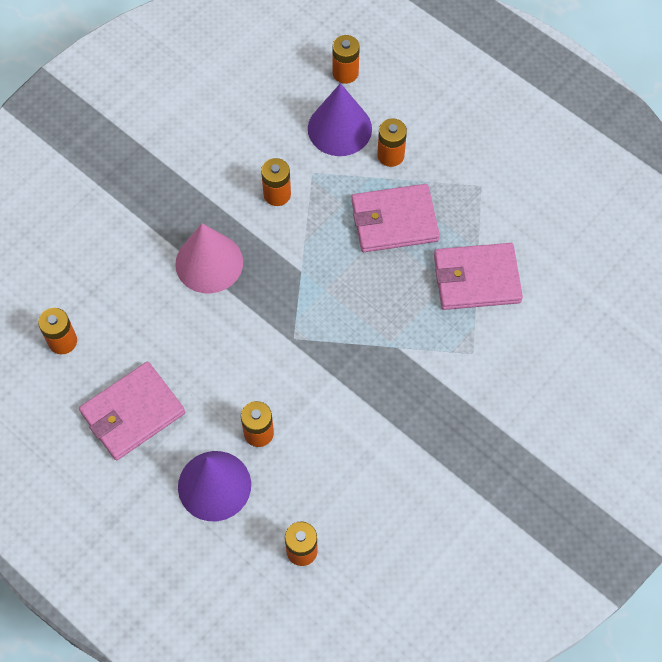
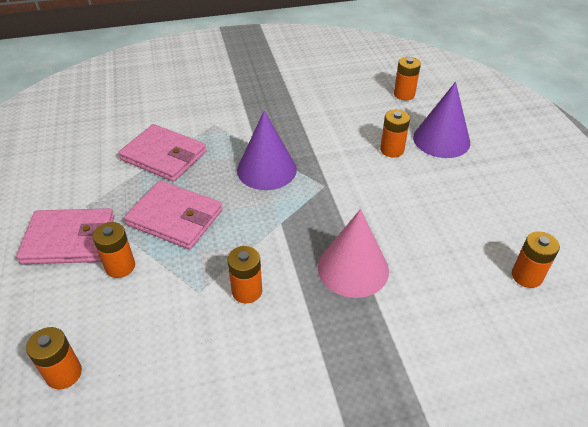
camera: 145 degrees left, 20 degrees down
(132, 413) = (482, 200): pink wallet -> pink wallet (69, 239)
(339, 128) = (133, 317): purple cone -> purple cone (266, 169)

